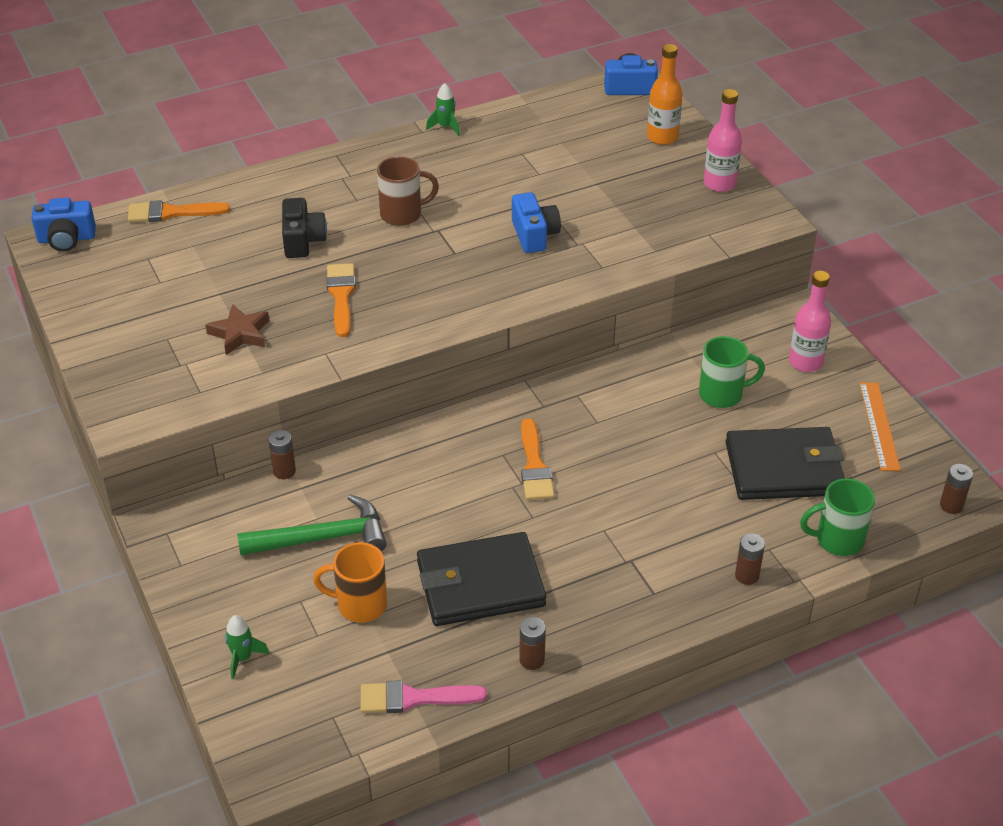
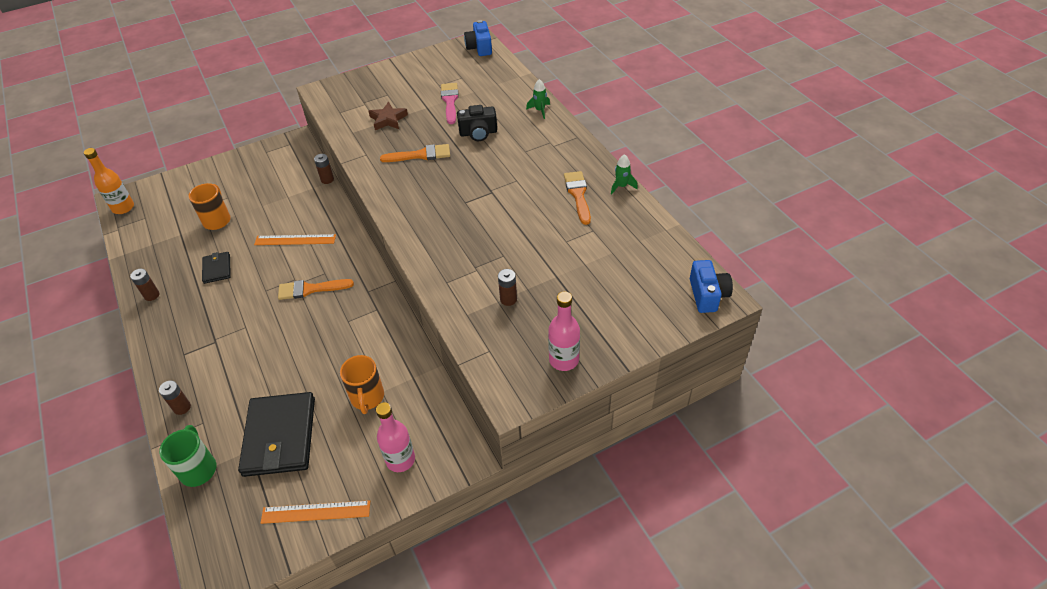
camera: 90 degrees right, 5 degrees up
(171, 213) = (506, 79): orange brush -> orange brush (578, 195)
(242, 658) = (195, 181): green rocket -> green rocket (540, 110)
(322, 538) = (271, 200): green hammer -> none
(402, 214) = (509, 174): brown mug -> none
(414, 698) = (144, 247): pink brush -> pink brush (450, 101)
(426, 495) = (295, 240): none -> orange ruler
(480, 584) = (217, 269): black wallet -> black wallet, size x0.49
(534, 235) = (486, 242): blue camera -> none
(662, 137) = (631, 319): orange bottle -> orange bottle (123, 208)
(722, 394) = (367, 398): green mug -> orange mug
(951, 505) = (212, 561): brown battery -> brown battery (508, 299)

